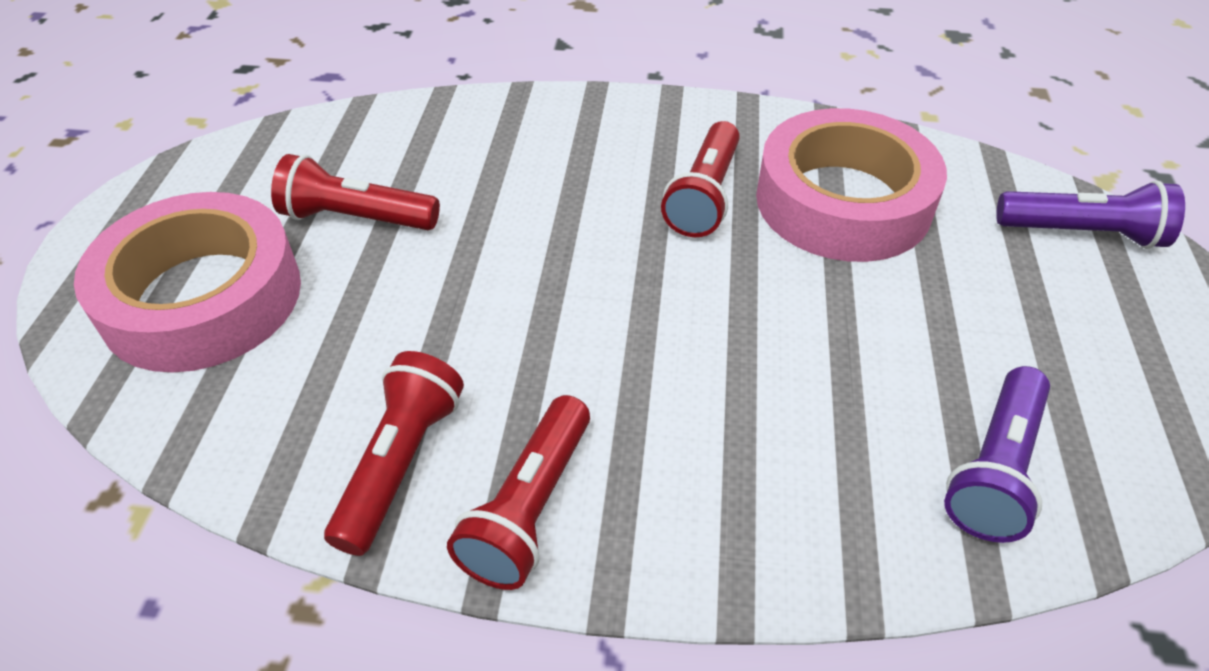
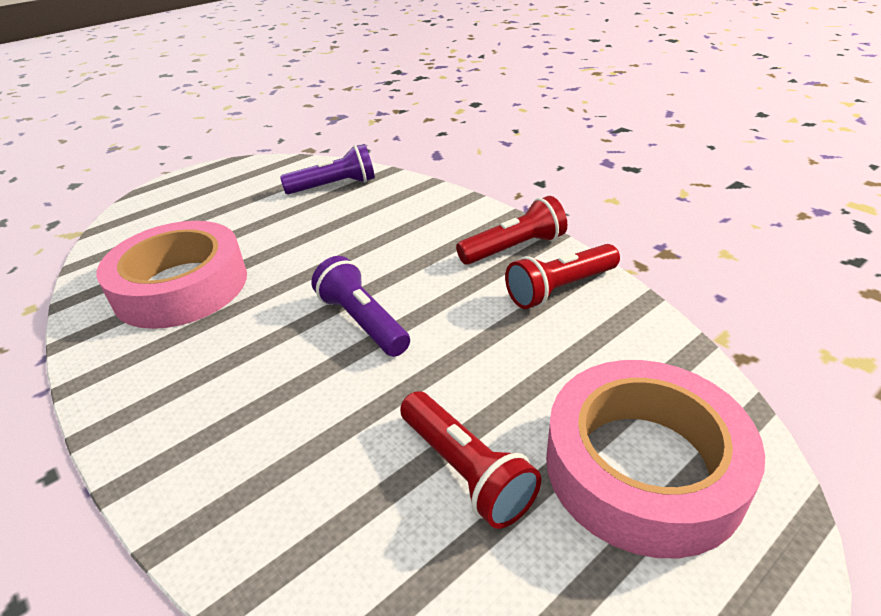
camera: 135 degrees left, 10 degrees down
(704, 196) = (231, 332): red flashlight -> none
(1082, 234) = (140, 220): purple flashlight -> purple flashlight (363, 321)

